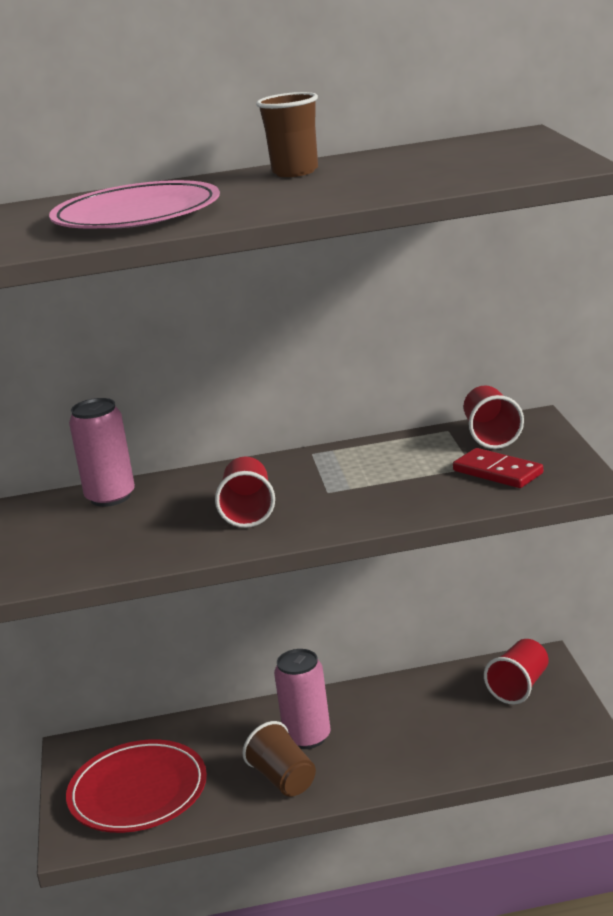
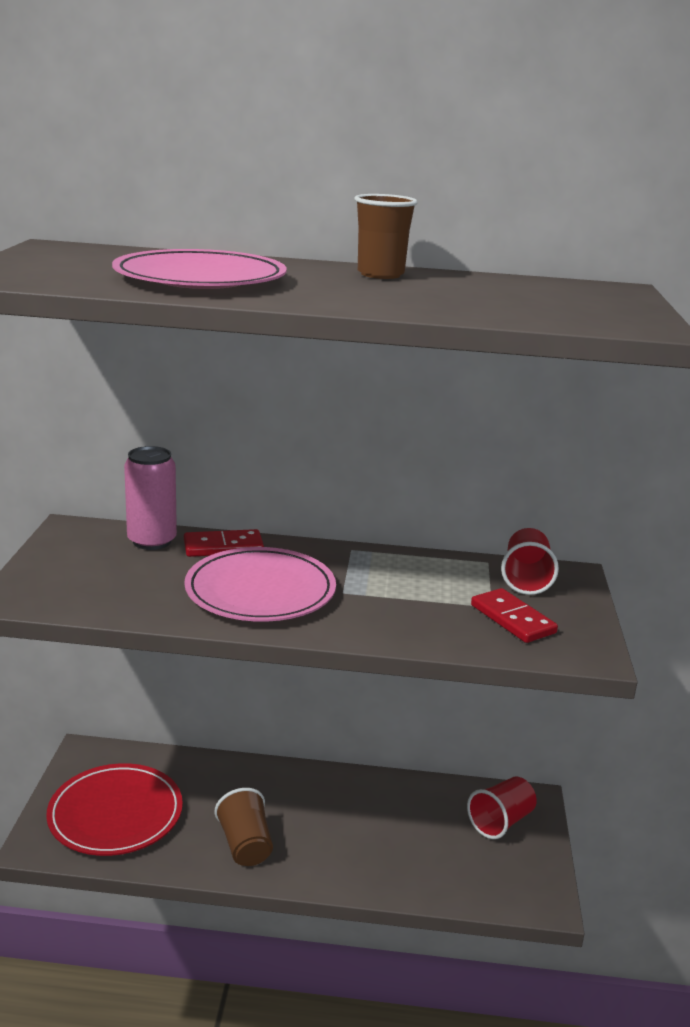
camera: 10 degrees right, 0 degrees up
(185, 483) = (223, 547): none -> red domino
(248, 511) = (260, 591): red cup -> pink plate
(307, 737) = (286, 809): pink can -> none

